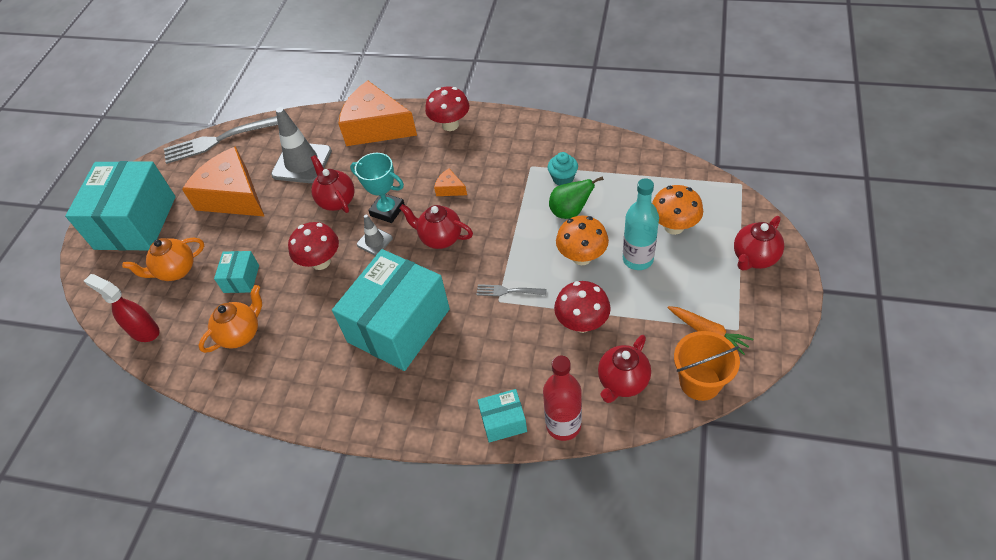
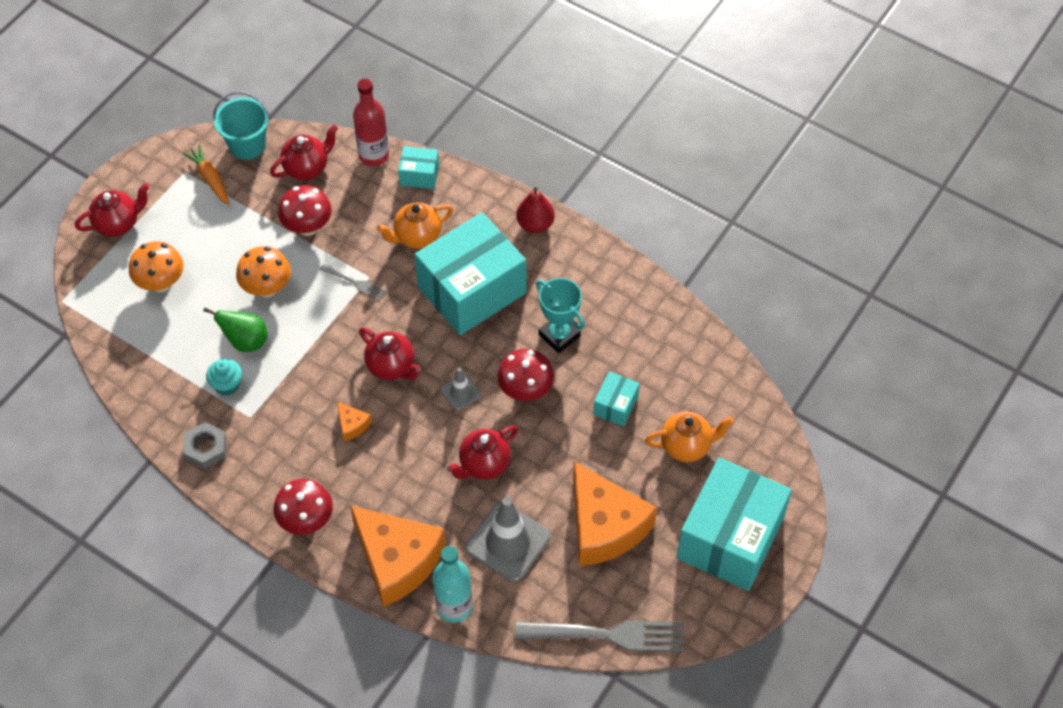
camera: 165 degrees left, 5 degrees up
(144, 331) = (728, 385): red spray bottle -> none
(241, 334) = (627, 342): orange teapot -> orange teapot (417, 237)
(336, 201) = (484, 464): red teapot -> red teapot turned 60 degrees clockwise
(361, 414) = (535, 224): none -> red pear
(387, 210) = (432, 426): turquoise trophy -> turquoise trophy (559, 335)
(549, 137) = (205, 448): none -> grey nut
(638, 259) = (218, 265): turquoise bottle -> turquoise bottle (454, 607)
(700, 382) = (247, 145): orange bucket -> turquoise bucket

